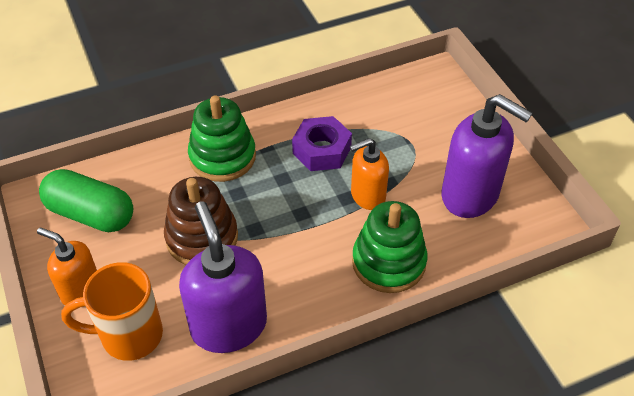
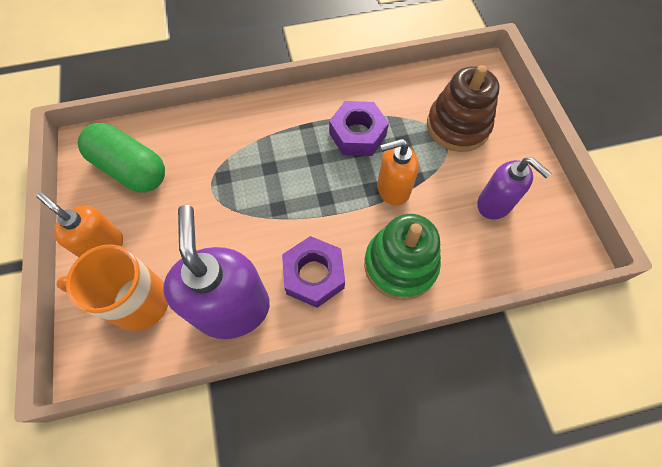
camera: 10 degrees right, 15 degrees up
(202, 237) = (227, 209): brown stacking toy -> brown stacking toy (457, 126)
(222, 157) = (263, 128): green stacking toy -> none
(304, 284) = (314, 275): none -> purple nut
(470, 195) = (494, 204): purple soap dispenser -> purple soap dispenser, size x0.61

